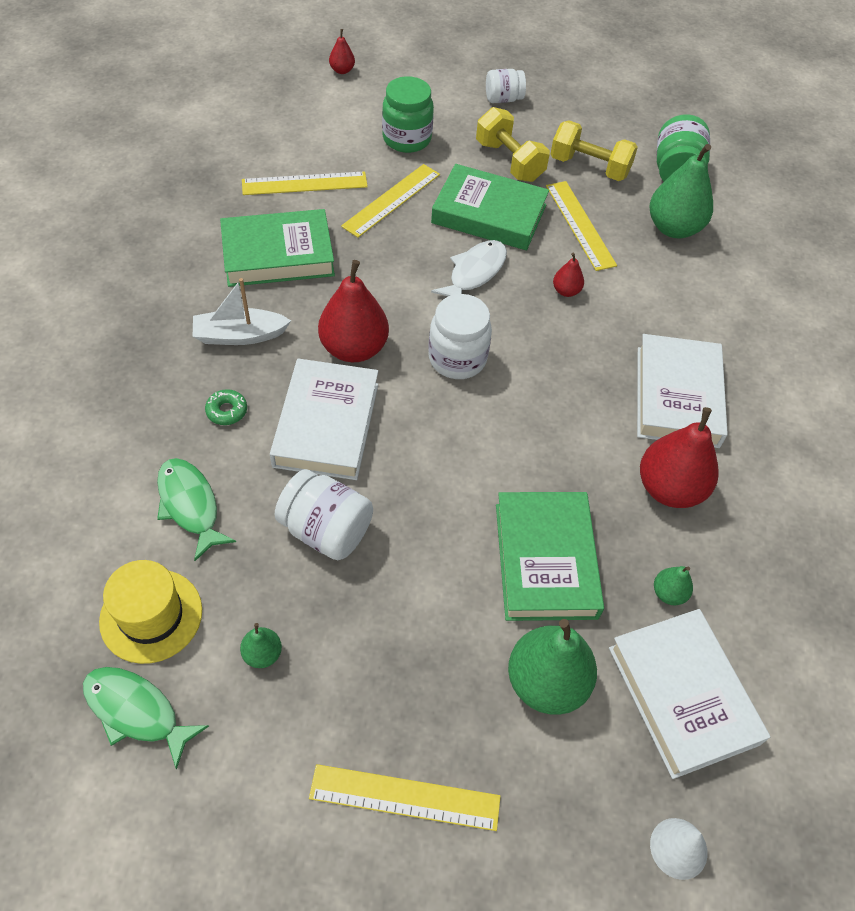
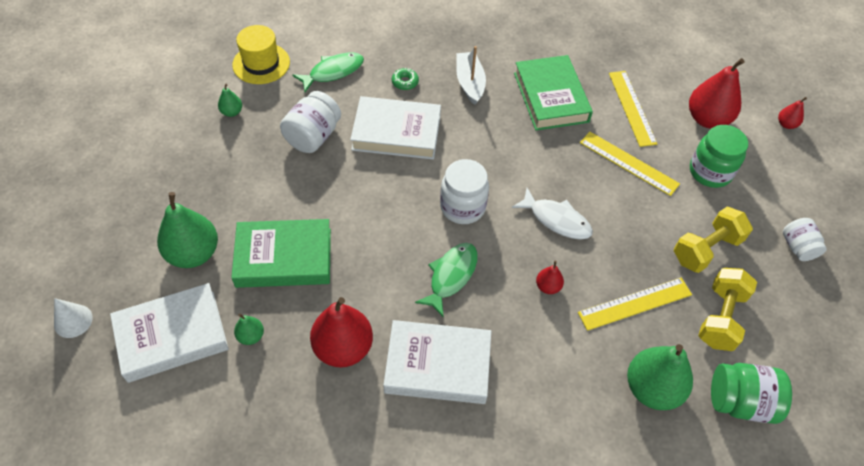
camera: 90 degrees right, 0 degrees up
(136, 712) = (205, 64): green fish -> green fish (451, 276)
(354, 348) = (465, 144): red pear -> red pear (707, 119)
(405, 797) = (136, 180): yellow ruler -> none
(489, 214) = (630, 231): green book -> none

